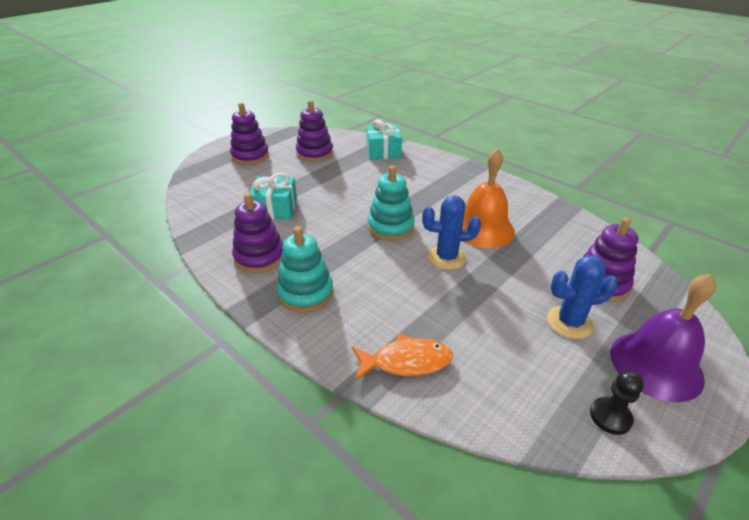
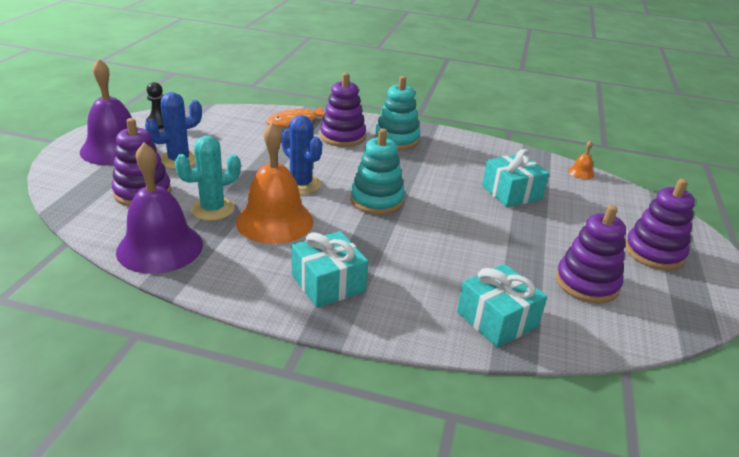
camera: 150 degrees right, 5 degrees down
(189, 211) = (581, 172): none -> orange bell
(259, 257) = (462, 153): purple stacking toy -> purple stacking toy (342, 137)
(446, 257) = (301, 184): blue cactus -> blue cactus turned 75 degrees clockwise
(462, 183) = (328, 283): none -> turquoise gift
(532, 250) = (212, 209): none -> turquoise cactus
(573, 228) = (160, 247): none -> purple bell

